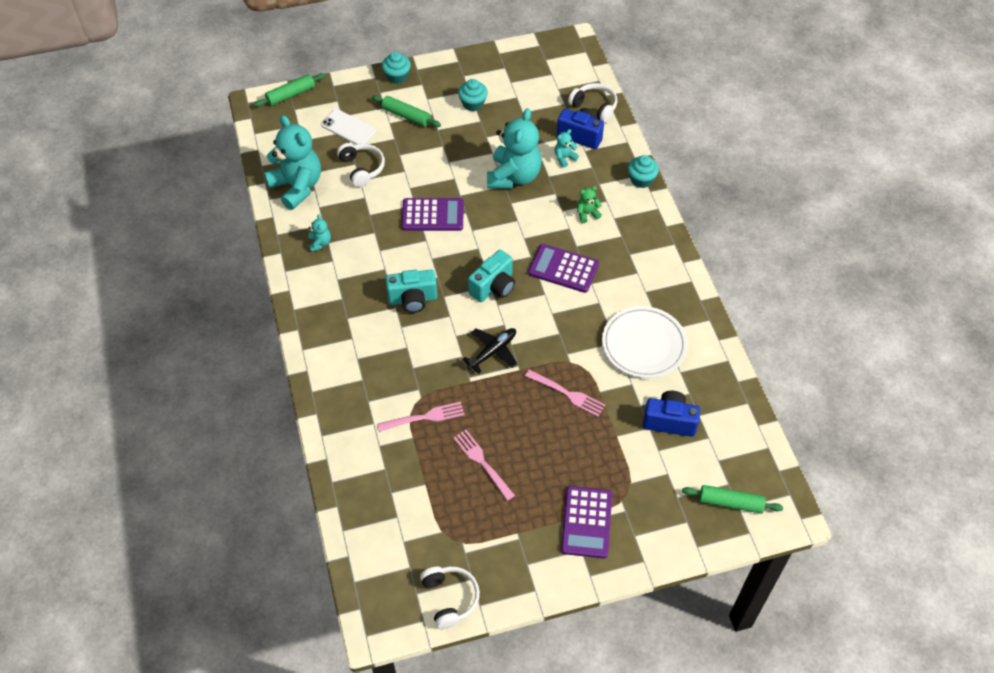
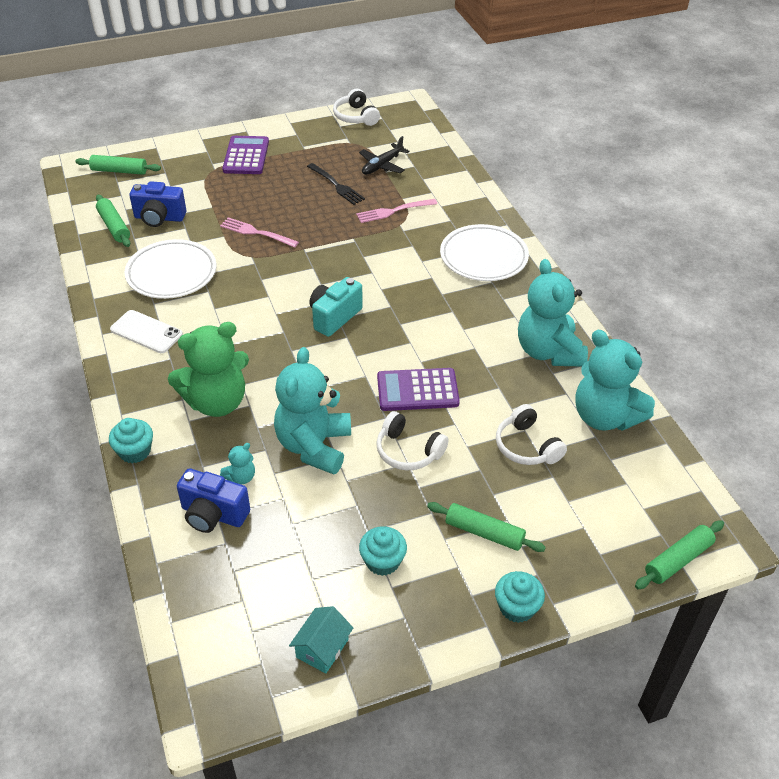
camera: 175 degrees right, 10 degrees down
(320, 243) = (548, 352): turquoise teddy bear -> turquoise teddy bear, size x2.36
(346, 348) = (483, 257): none -> white plate
(348, 128) = (566, 507): white phone -> white phone (146, 332)
(413, 299) = (424, 301): turquoise camera -> none
(482, 462) = (336, 185): pink fork -> black fork
(492, 352) = (332, 261): black plane -> black plane (382, 165)
(511, 64) = (322, 648): none -> turquoise house
(563, 269) = (252, 339): purple calculator -> none
(587, 214) = (216, 402): green teddy bear -> green teddy bear, size x2.36
(594, 107) = (185, 567): white headphones -> white headphones (408, 451)
(713, 411) = (114, 226): none -> green rolling pin

